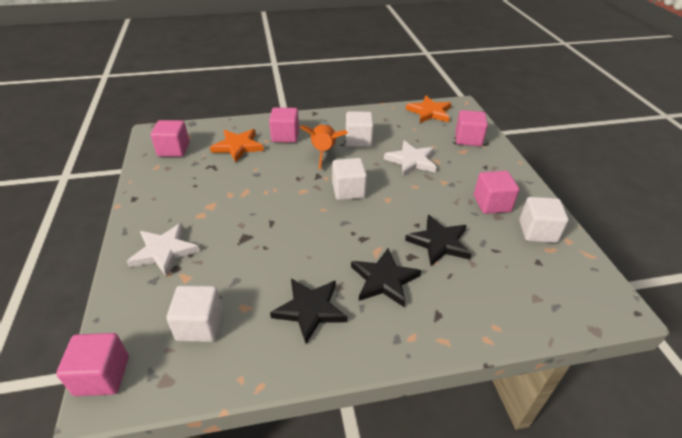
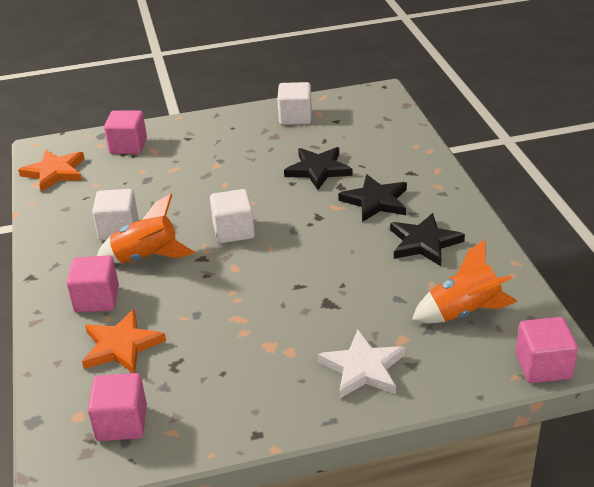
camera: 90 degrees left, 5 degrees down
(200, 325) = (463, 312): white cube -> orange rocket
(411, 161) = (172, 186): white star -> none
(492, 204) = (255, 138): pink cube -> none

